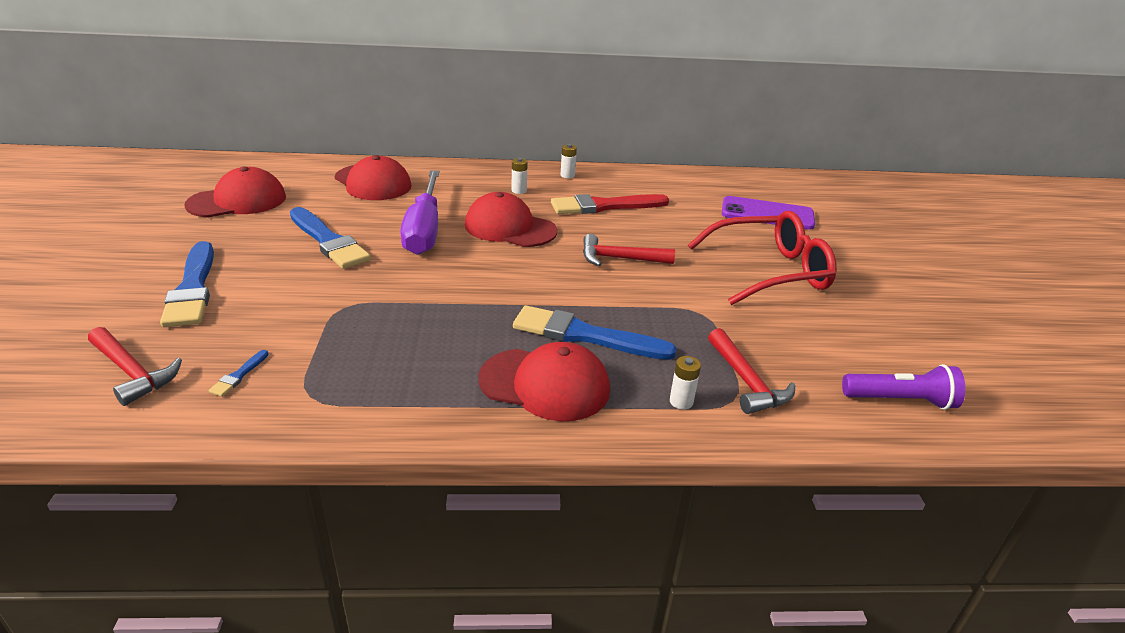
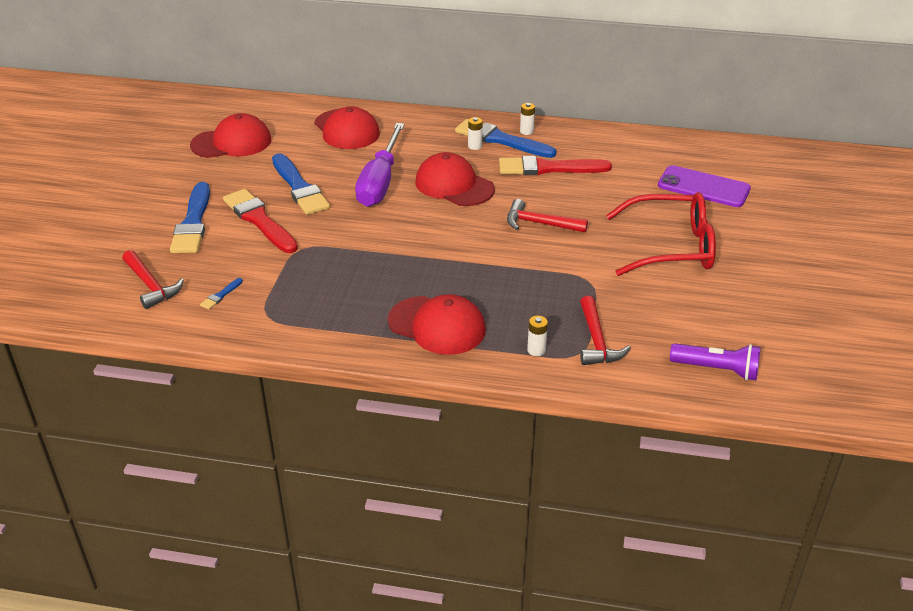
camera: 15 degrees right, 5 degrees up
(282, 279) = (259, 220): none -> red brush
(585, 335) = (482, 290): blue brush -> blue brush (501, 140)

